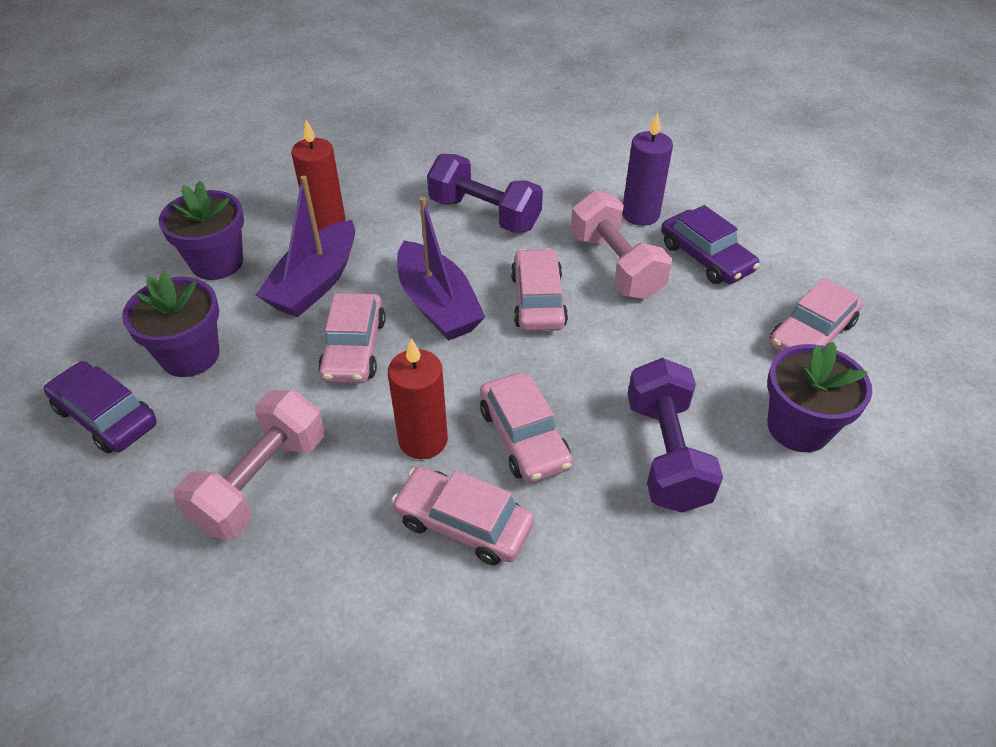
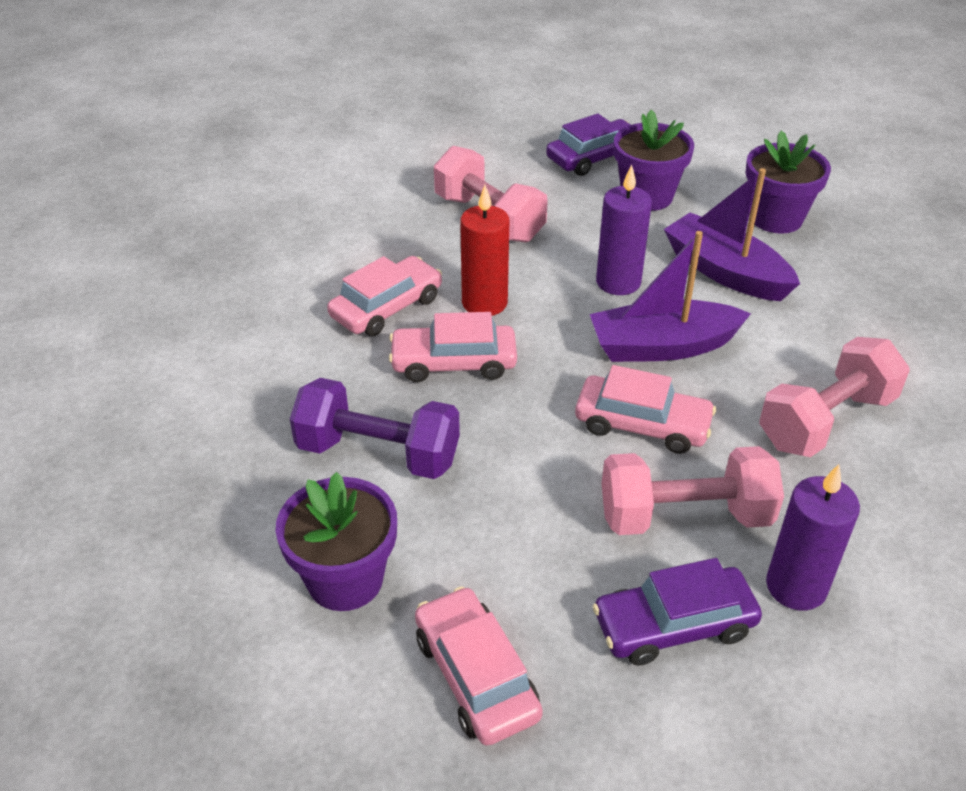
camera: 110 degrees right, 5 degrees down
(326, 222) = (833, 292): red candle -> none
(354, 348) = (618, 282): pink car -> purple candle
(484, 214) = (826, 421): purple dumbbell -> pink dumbbell

